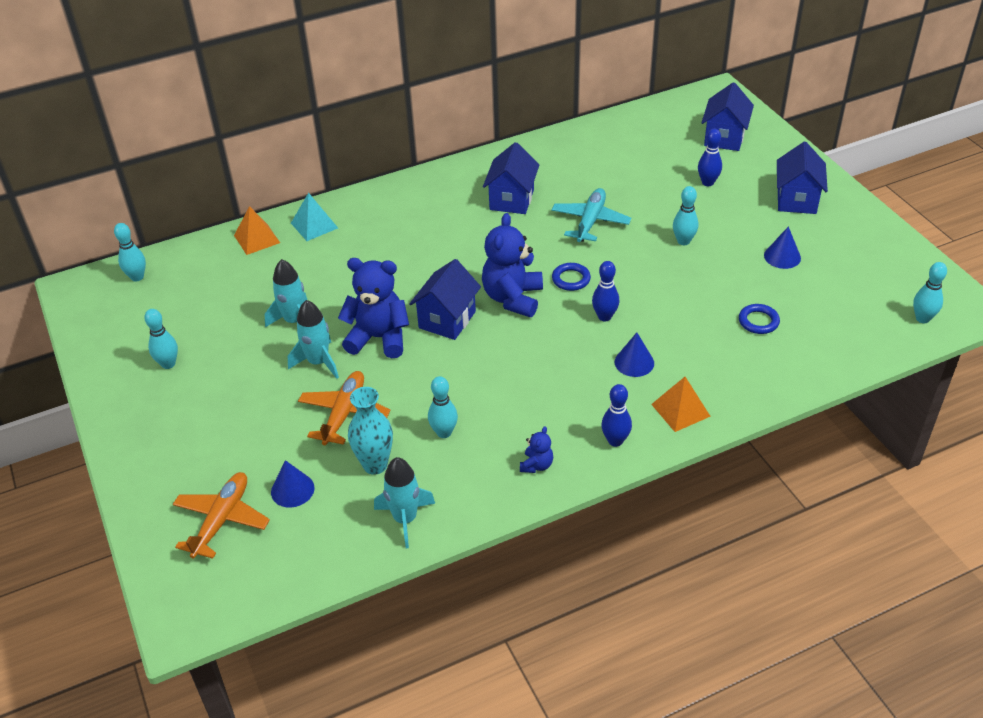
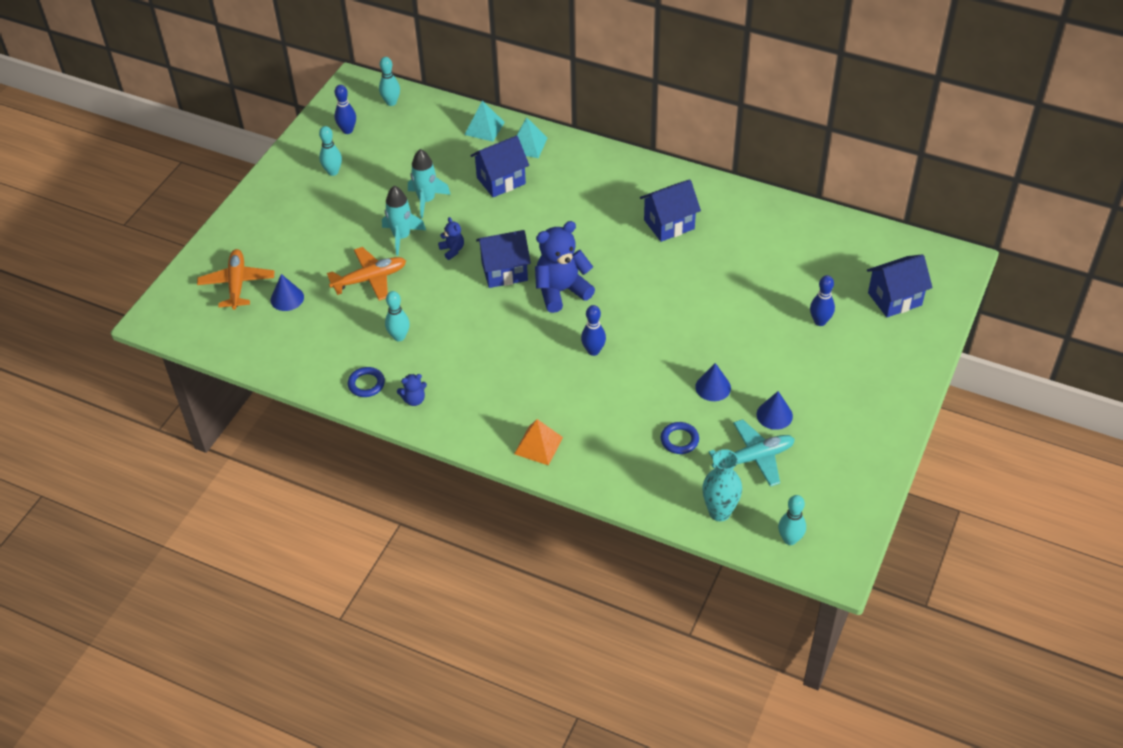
camera: 50 degrees right, 5 degrees up
(222, 520) = (237, 284): orange plane -> orange plane turned 75 degrees counterclockwise
(256, 239) = (484, 128): orange pyramid -> turquoise pyramid
(375, 465) = (341, 322): turquoise vase -> turquoise vase (719, 512)
(379, 338) = (452, 250): blue teddy bear -> blue teddy bear, size x0.47
(405, 519) = (311, 365): turquoise rocket -> none
(571, 279) = (614, 309): blue ring -> blue ring (366, 384)
(590, 221) = (692, 281): turquoise plane -> turquoise plane (754, 458)
(615, 441) = (474, 427): blue bowling pin -> blue bowling pin (347, 130)
(634, 362) = (562, 394): blue cone -> blue cone (713, 387)
(683, 241) = (728, 347): turquoise bowling pin -> none
(796, 200) = (860, 387): blue house -> blue house (501, 181)

